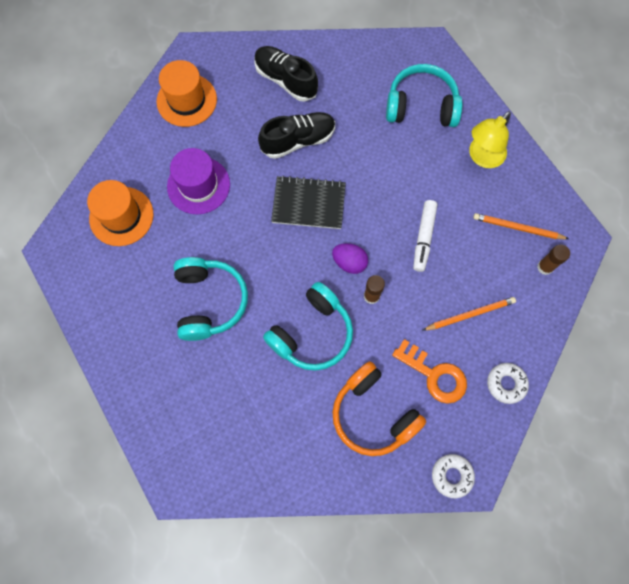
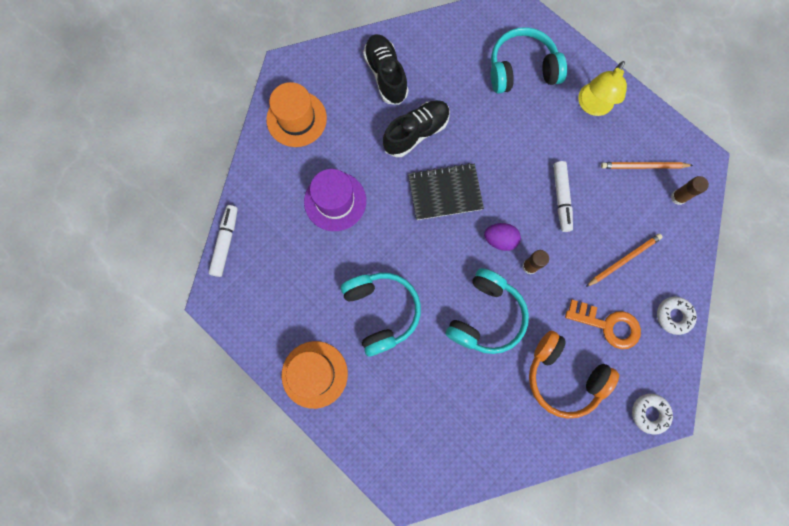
camera: 15 degrees left, 5 degrees up
(81, 197) = (226, 242): none -> white marker
(121, 216) = (270, 251): orange hat -> orange hat (314, 374)
(285, 80) = (386, 75): black shoe -> black shoe turned 45 degrees clockwise

